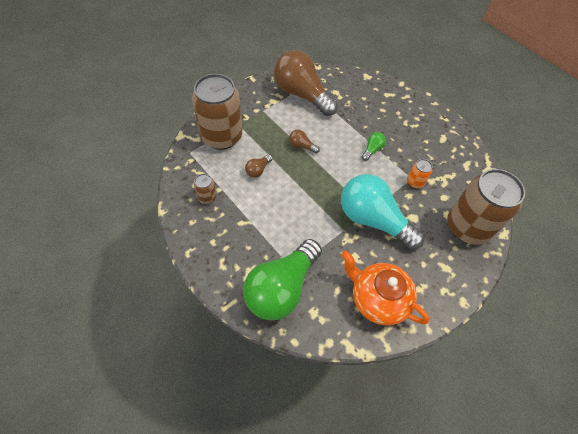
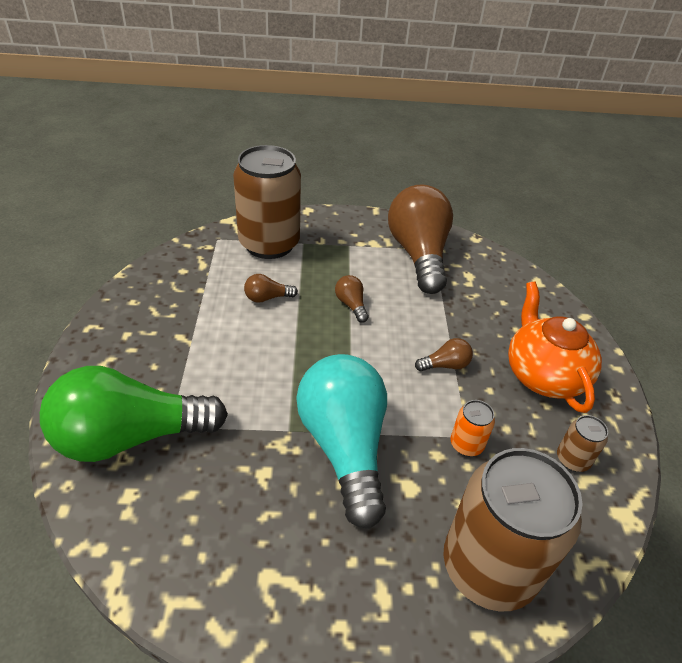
camera: 40 degrees right, 15 degrees down
(207, 197) = (178, 289): brown can -> brown can (572, 459)
(372, 149) = (445, 365): green light bulb -> brown light bulb
(378, 299) = (227, 551): orange teapot -> orange teapot (543, 375)

